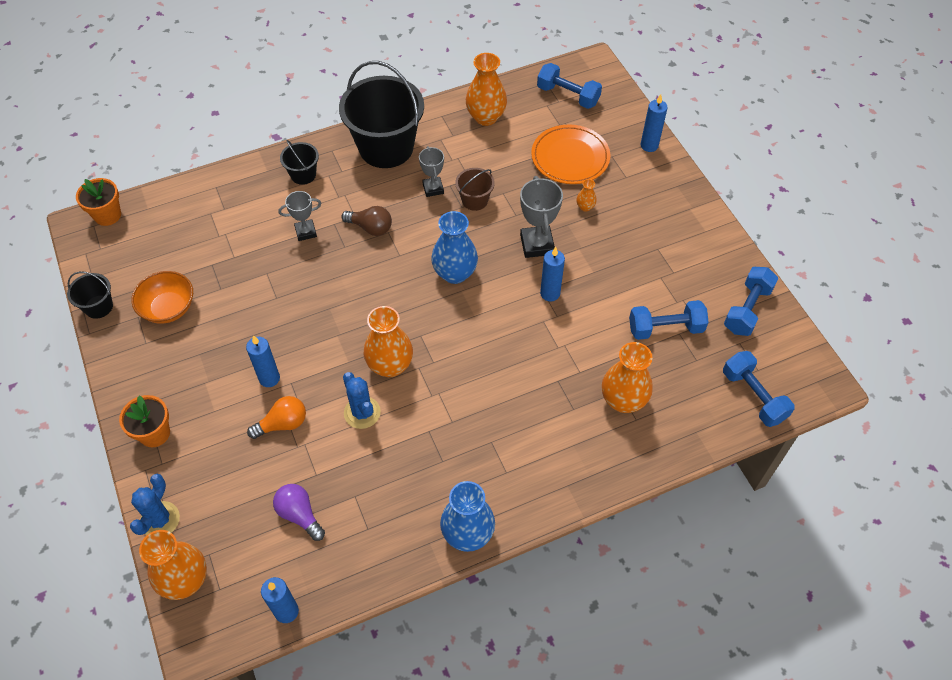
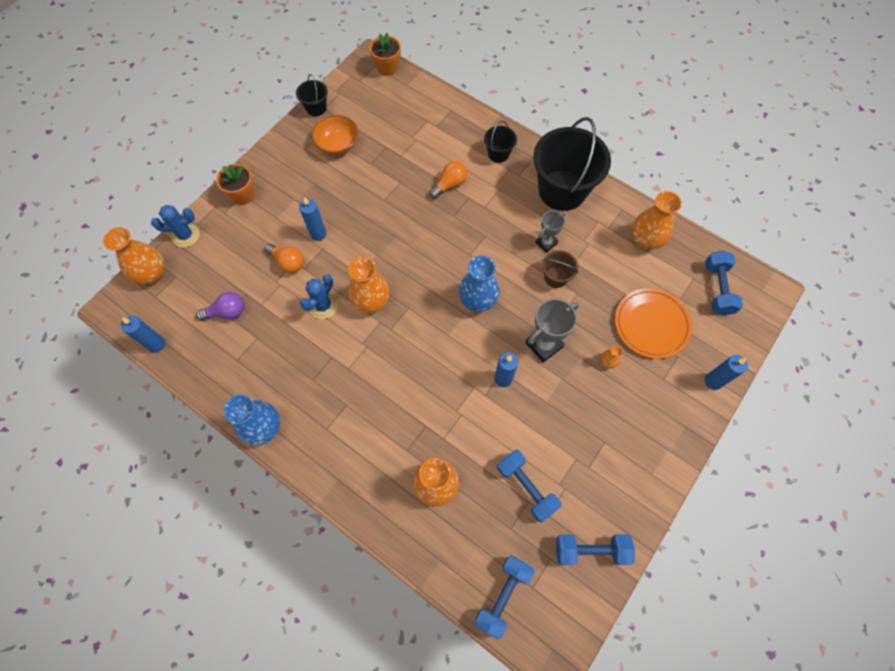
camera: 60 degrees right, 10 degrees up
(300, 515) = (227, 312): purple light bulb -> purple light bulb turned 60 degrees clockwise
(305, 232) = (450, 185): grey trophy -> orange light bulb
(370, 228) = (481, 222): brown light bulb -> none

